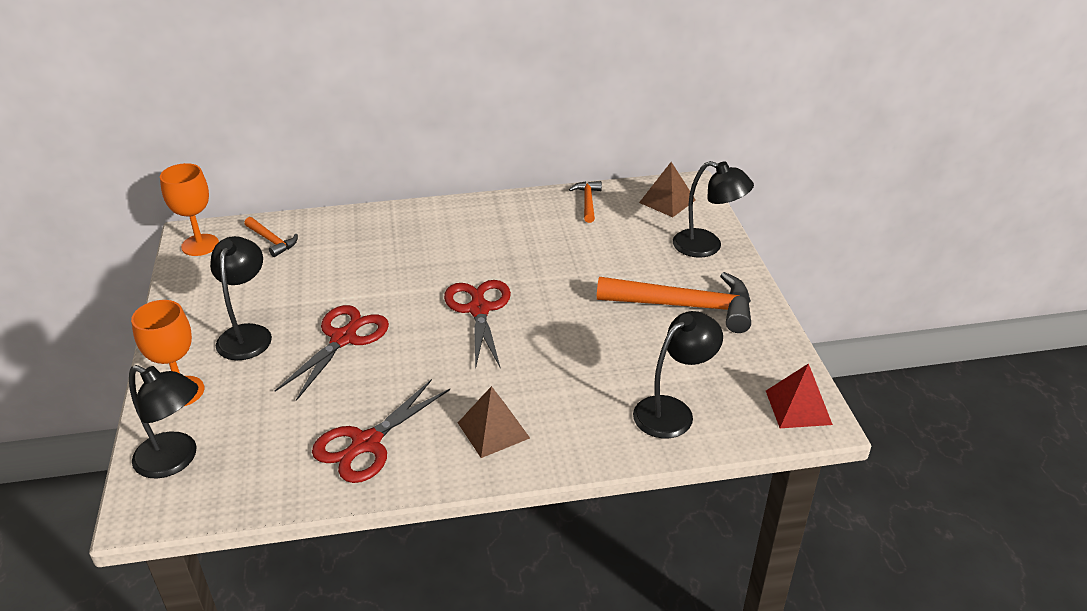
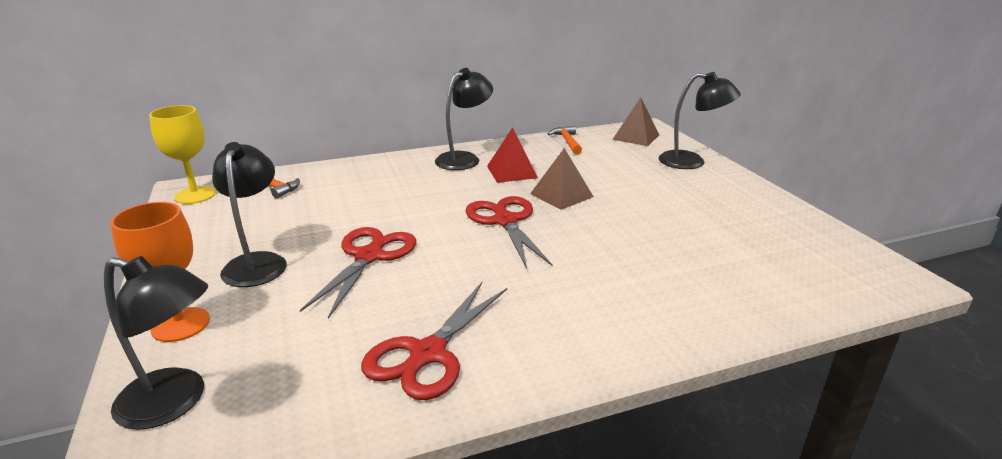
camera: 10 degrees left, 10 degrees down
(200, 245) = (195, 195): orange goblet -> yellow goblet
(493, 430) = (573, 324): brown pyramid -> brown pyramid (561, 195)
(672, 411) = (754, 285): black lamp -> black lamp (464, 159)
(685, 306) = (703, 202): orange hammer -> none
(798, 407) = (875, 270): red pyramid -> red pyramid (512, 172)

